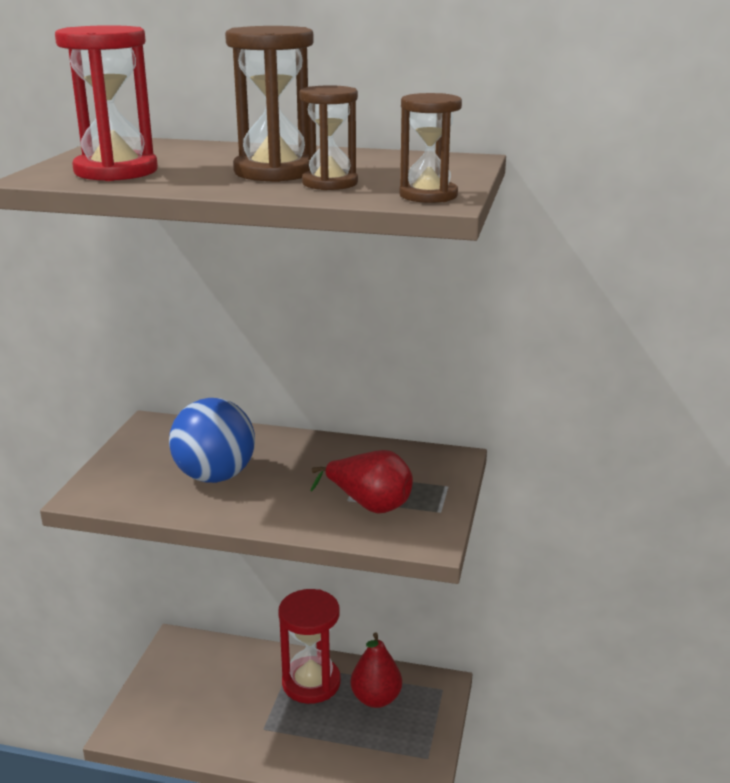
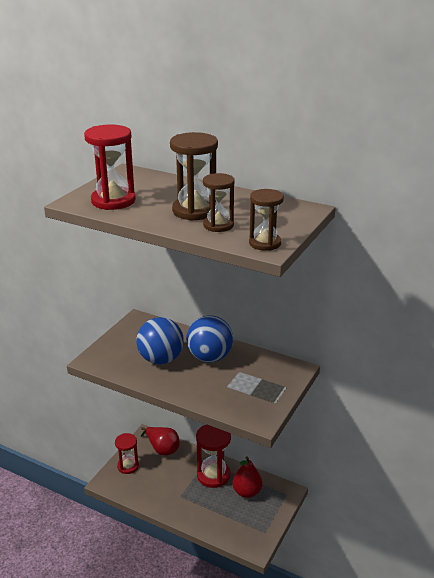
camera: 15 degrees right, 5 degrees up
(156, 696) = (128, 466): none -> red hourglass
(300, 462) = (209, 357): none -> blue ball
(369, 505) = (237, 392): red pear -> red pear (162, 449)

